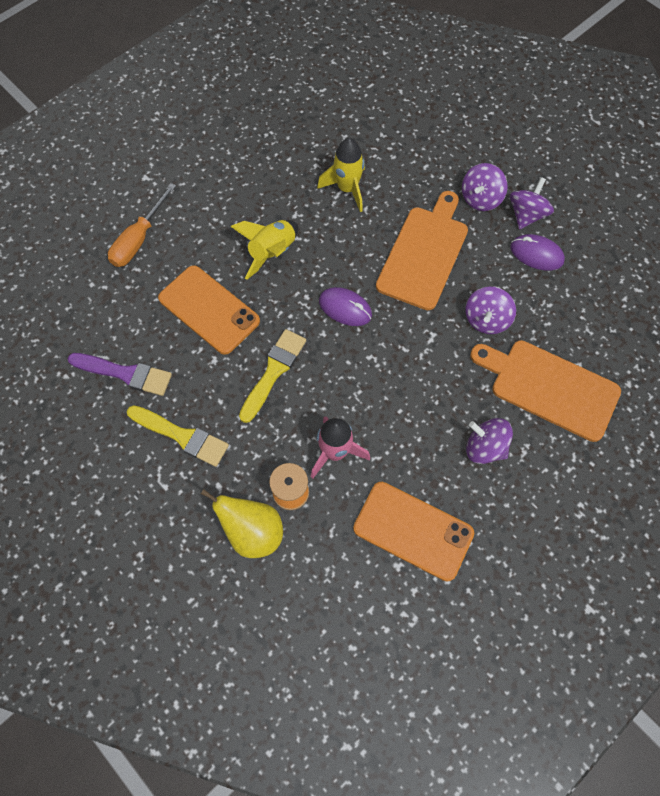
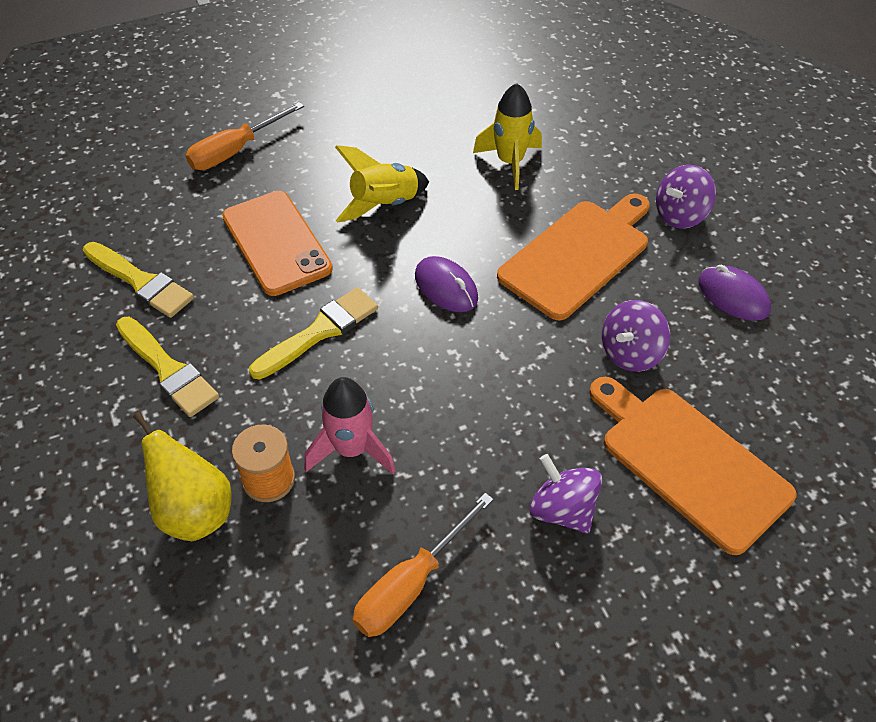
camera: 20 degrees right, 15 degrees down
(125, 373) = (140, 282): purple brush -> yellow brush
(413, 530) = (411, 584): orange phone -> orange screwdriver
(526, 215) = (736, 248): purple spinning top -> none

